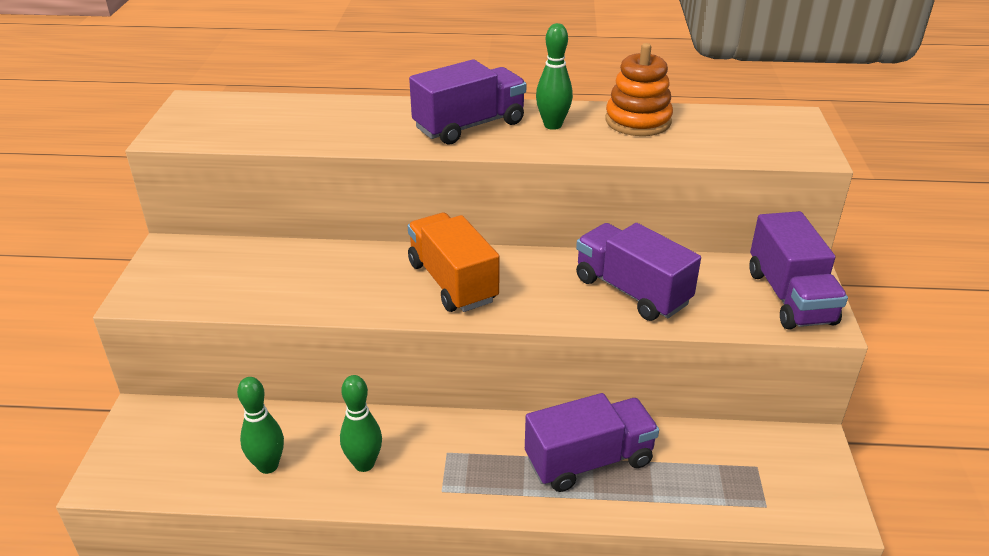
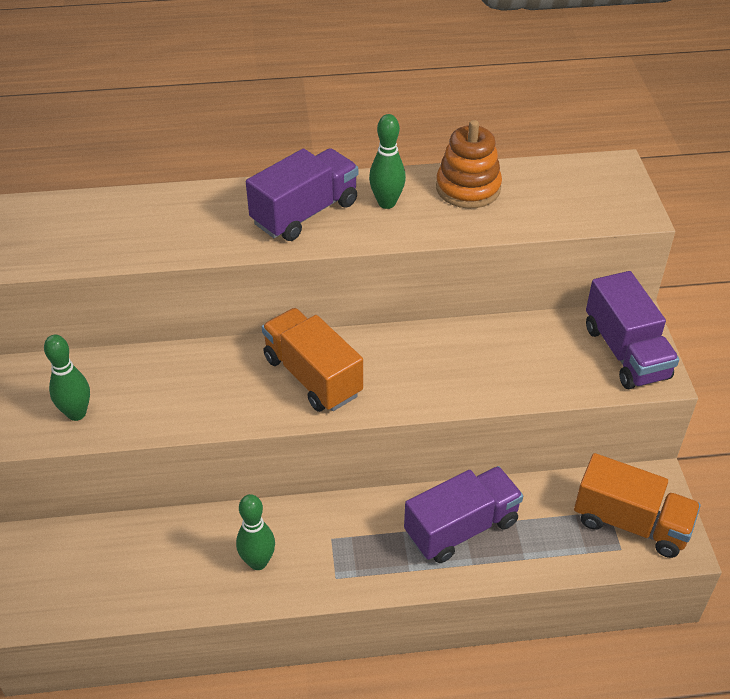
camera: 10 degrees left, 10 degrees up
(268, 466) = (168, 577): green bowling pin -> green bowling pin (76, 413)
(631, 291) = (482, 364): purple truck -> none
(781, 481) = (630, 523): none -> orange truck

